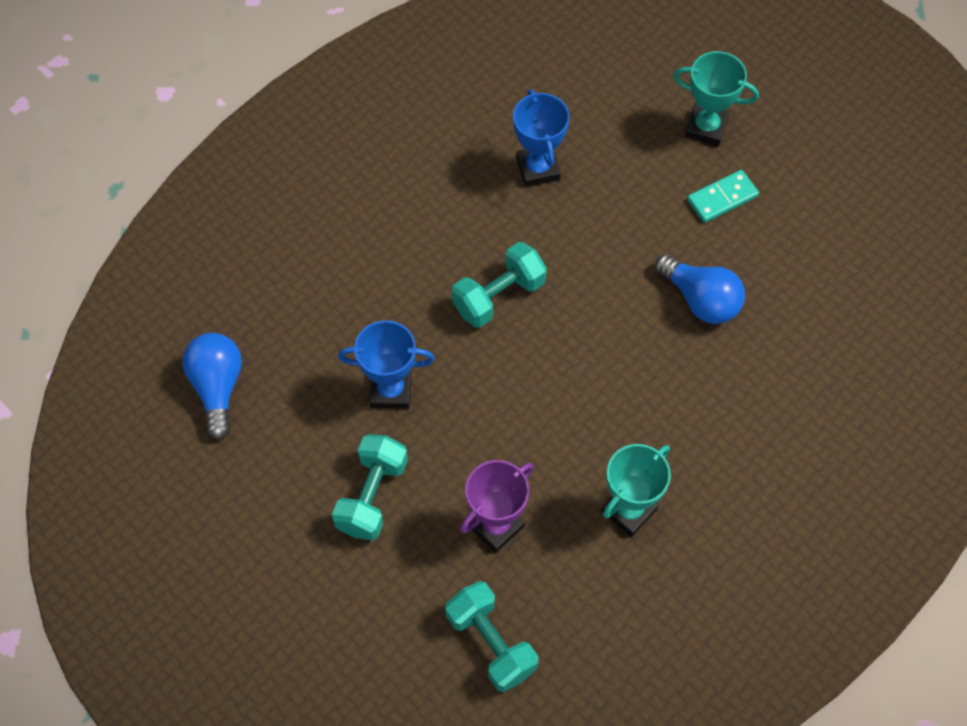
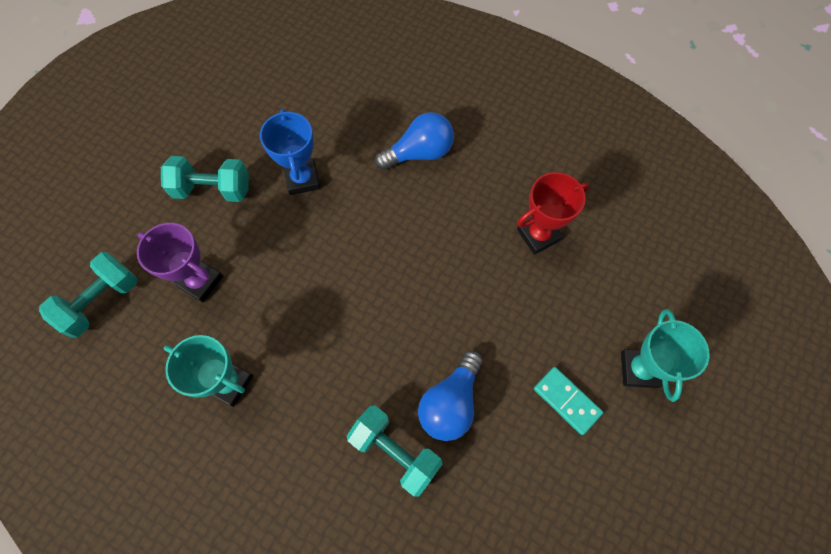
camera: 75 degrees right, 5 degrees up
(217, 387) = (281, 72): blue light bulb -> blue light bulb (419, 153)
(499, 296) = (406, 234): turquoise dumbbell -> turquoise dumbbell (395, 451)
(538, 169) = (538, 235): blue trophy -> red trophy

